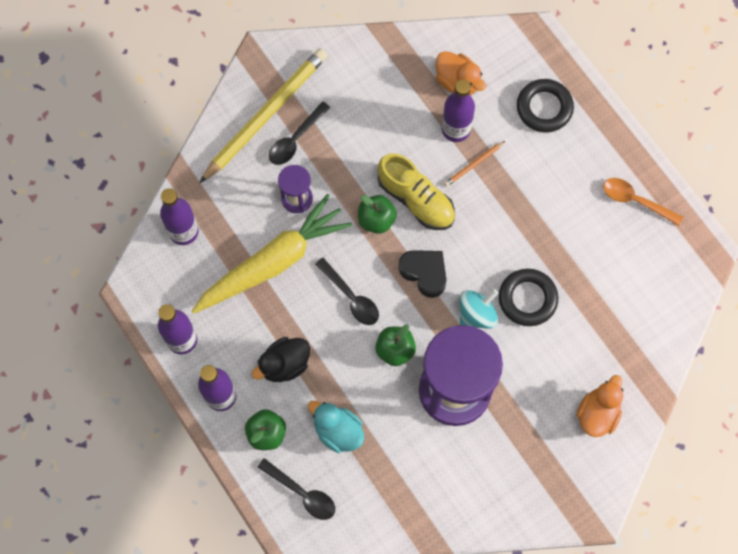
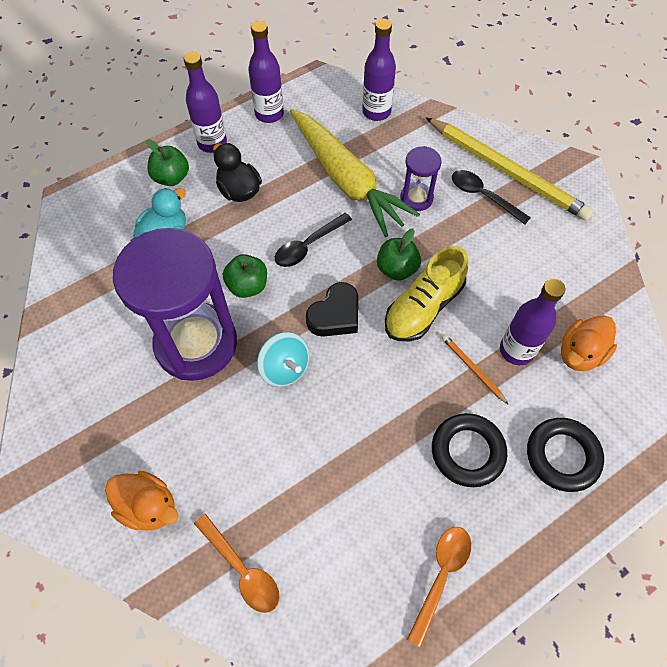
camera: 90 degrees right, 10 degrees down
(302, 493) = (108, 206): black spoon -> none
(527, 299) = (302, 426): black ring -> black ring (467, 451)
(639, 339) = (242, 569): none -> orange spoon

